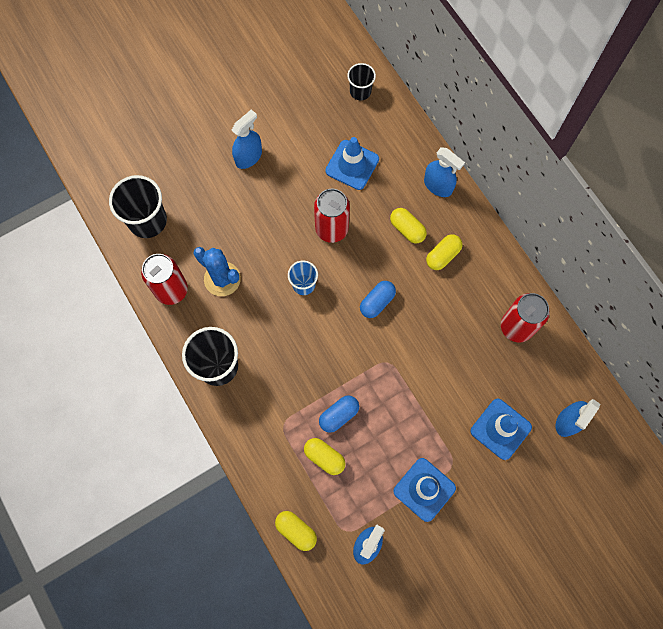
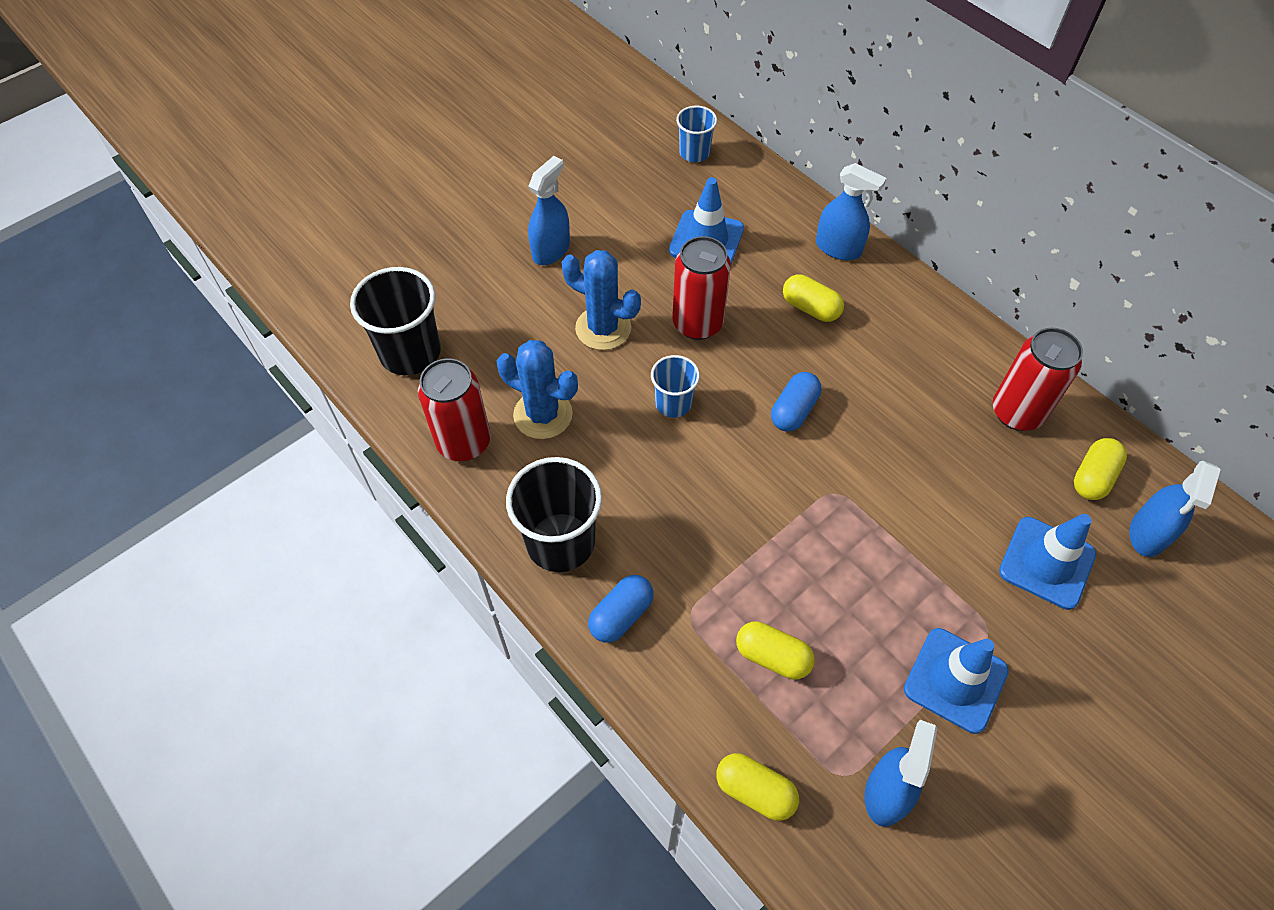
camera: 10 degrees left, 15 degrees down
(271, 222) = (603, 328): none -> blue cactus
(339, 415) = (779, 585): blue capsule -> blue capsule (621, 615)
(360, 91) = (694, 153): black cup -> blue cup
(442, 255) = (873, 334): yellow capsule -> yellow capsule (1092, 477)

